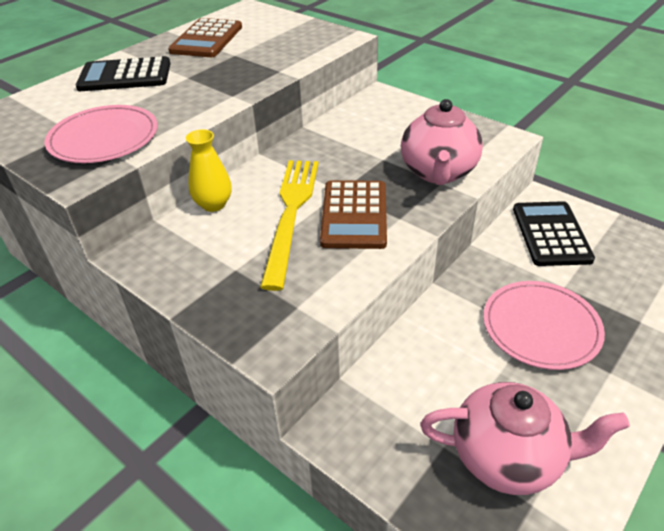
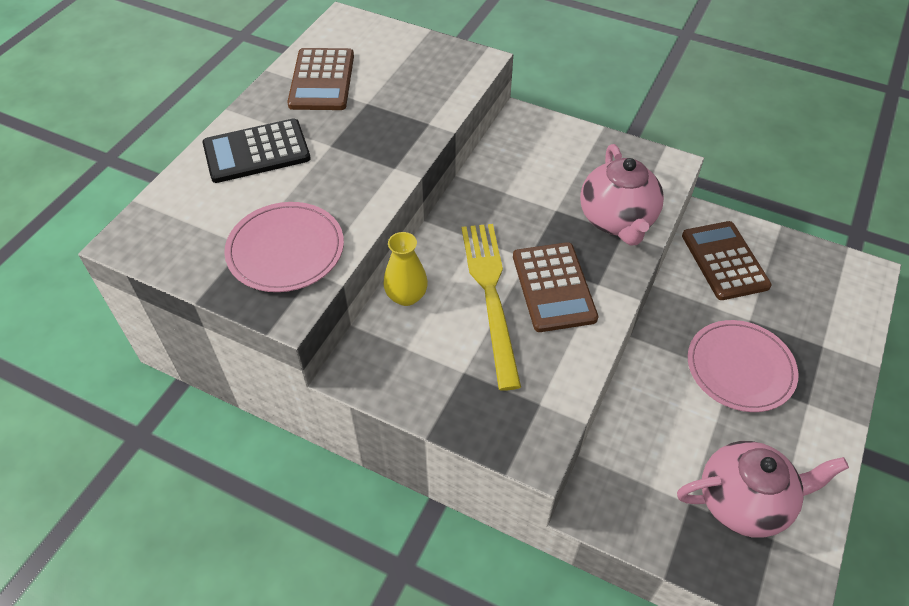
camera: 15 degrees left, 10 degrees up
(551, 234) = (724, 261): black calculator -> brown calculator

